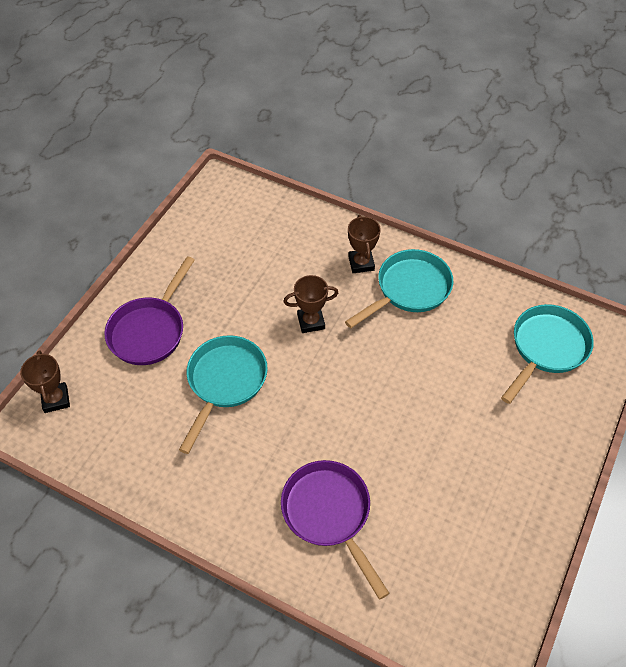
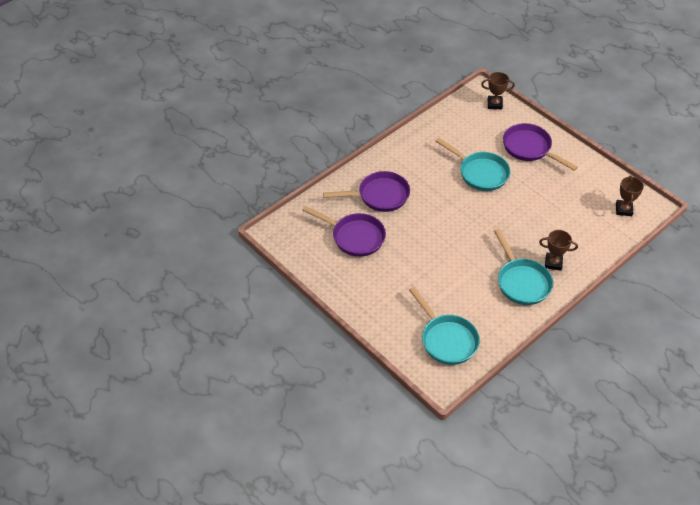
camera: 110 degrees right, 5 degrees down
(311, 322) = (511, 223): brown trophy -> brown trophy (623, 209)
(432, 523) = (354, 237): none -> purple pan

